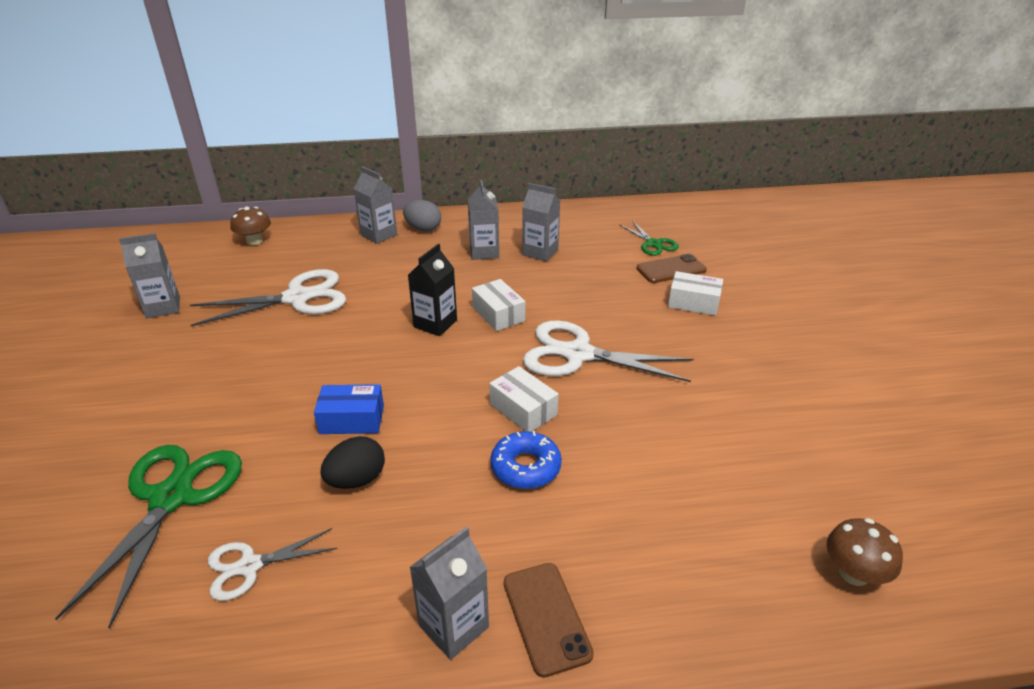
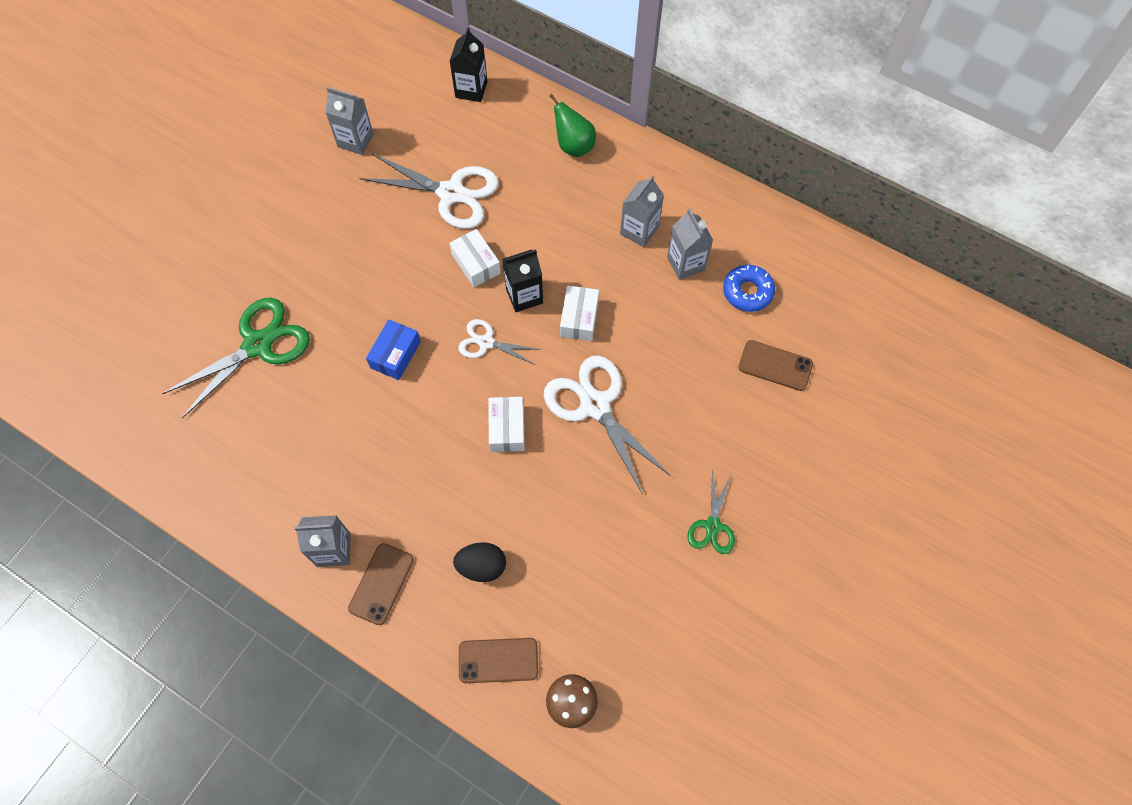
camera: 40 degrees right, 30 degrees up
(250, 566) = (266, 429): white scissors -> white scissors (486, 342)
(255, 241) = (471, 90): brown mushroom -> black carton
(352, 420) = (395, 354): blue box -> blue box turned 75 degrees clockwise
(356, 480) = (361, 409): black egg -> black egg (482, 566)
(379, 235) = (574, 146): grey carton -> green pear
(423, 229) = (617, 161): grey egg -> none
(525, 467) = (464, 477): blue donut -> blue donut (747, 292)
(653, 244) = (798, 321): green scissors -> green scissors (712, 526)
(693, 303) = (746, 418): white box -> white box (476, 264)
(746, 592) = (498, 660): none -> brown phone

